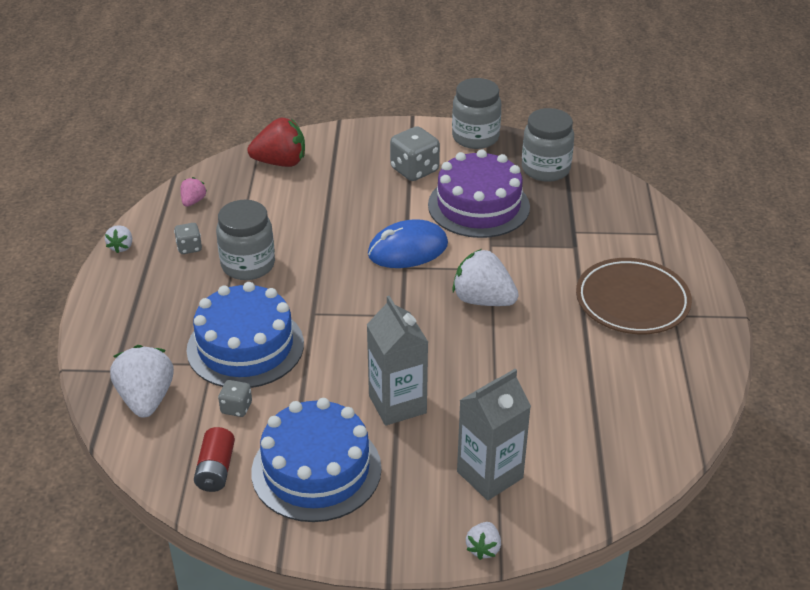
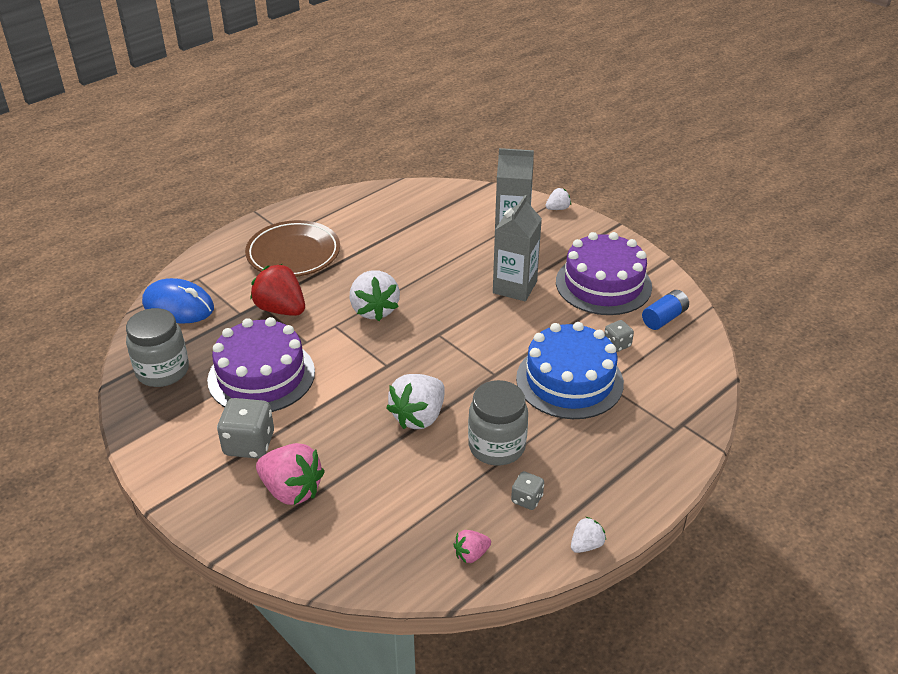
camera: 135 degrees left, 0 degrees up
(146, 399) = (674, 387): white strawberry -> white strawberry (419, 416)
(216, 469) = (664, 318): red battery -> blue battery
(280, 162) = (339, 544): red strawberry -> red strawberry (281, 309)
(316, 470) = (603, 284): blue cake -> purple cake
(348, 166) = (291, 490): none -> pink strawberry
(407, 249) = (364, 377): blue mouse -> blue mouse (178, 306)
(475, 137) = (149, 441): grey jar -> none

